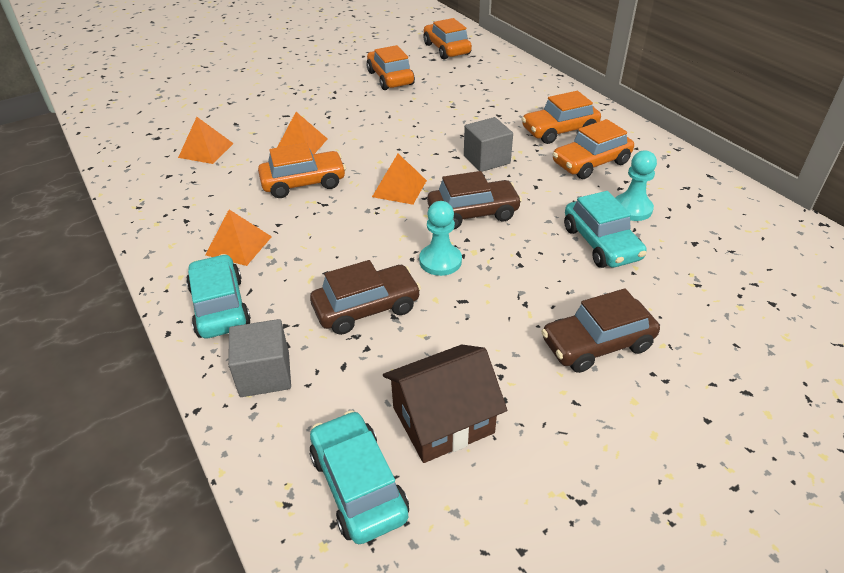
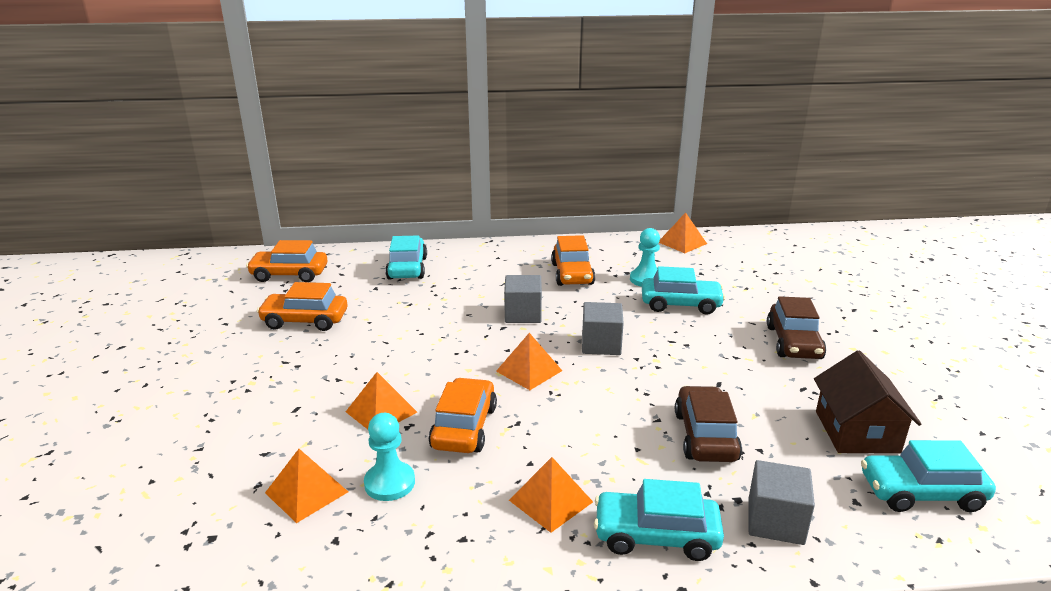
camera: 65 degrees left, 15 degrees down
(440, 261) = (659, 379): turquoise pawn -> turquoise pawn (389, 483)
(473, 213) = (601, 344): brown car -> grey cube
(507, 85) = (407, 268): none -> turquoise car
(559, 131) = (511, 270): orange car -> none
(758, 213) = (682, 243): none -> orange pyramid

